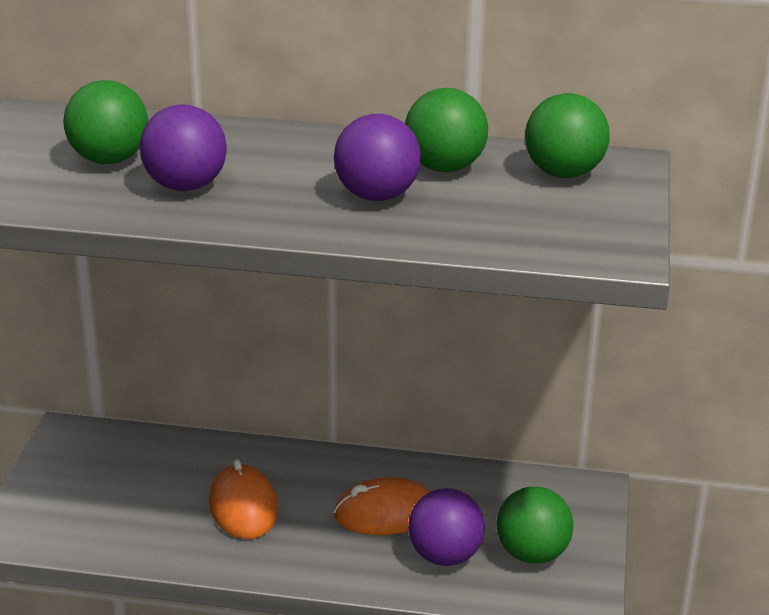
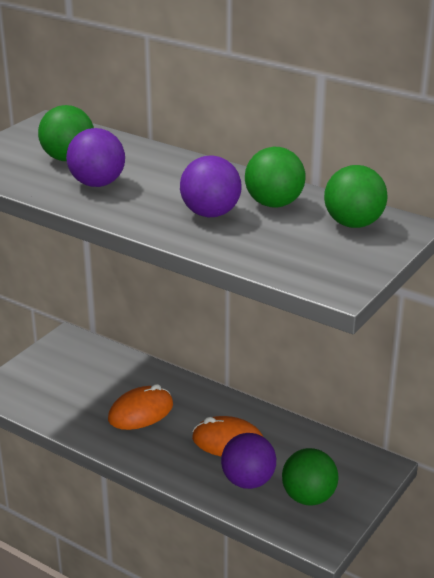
camera: 25 degrees right, 0 degrees up
(243, 507) = (141, 412): orange mouse -> orange mouse turned 45 degrees clockwise

